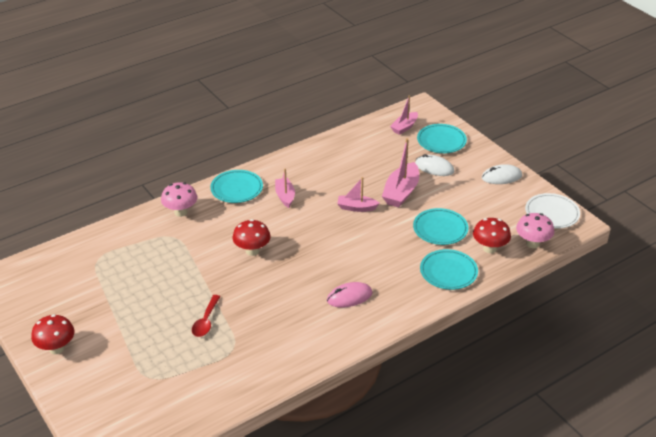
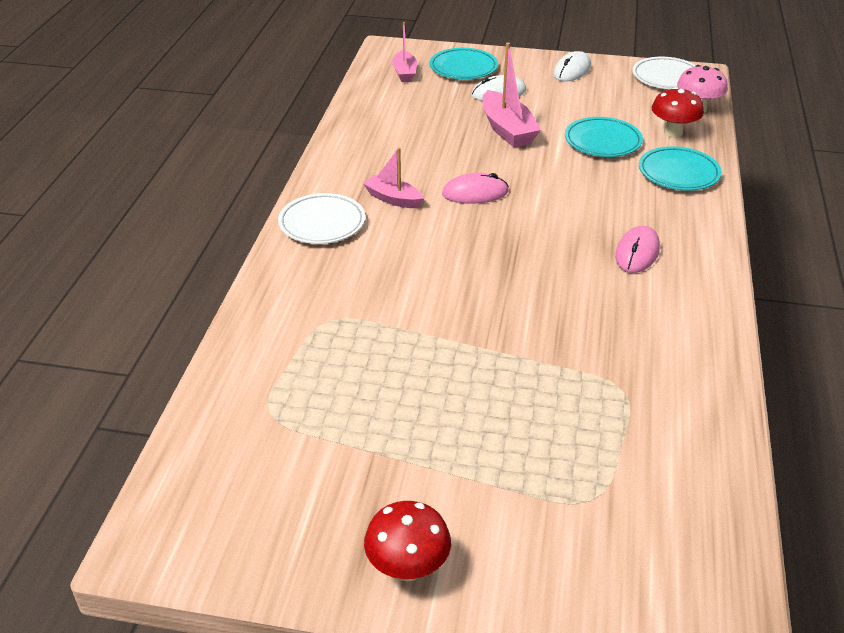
camera: 45 degrees left, 0 degrees up
(180, 212) = (293, 287): pink mushroom -> none
(206, 321) = (539, 383): red spoon -> none
(237, 189) = (322, 223): turquoise plate -> white plate
(252, 251) = (456, 274): red mushroom -> none
(326, 217) = (475, 193): none -> pink mouse
(356, 207) = (489, 167): pink boat -> none

